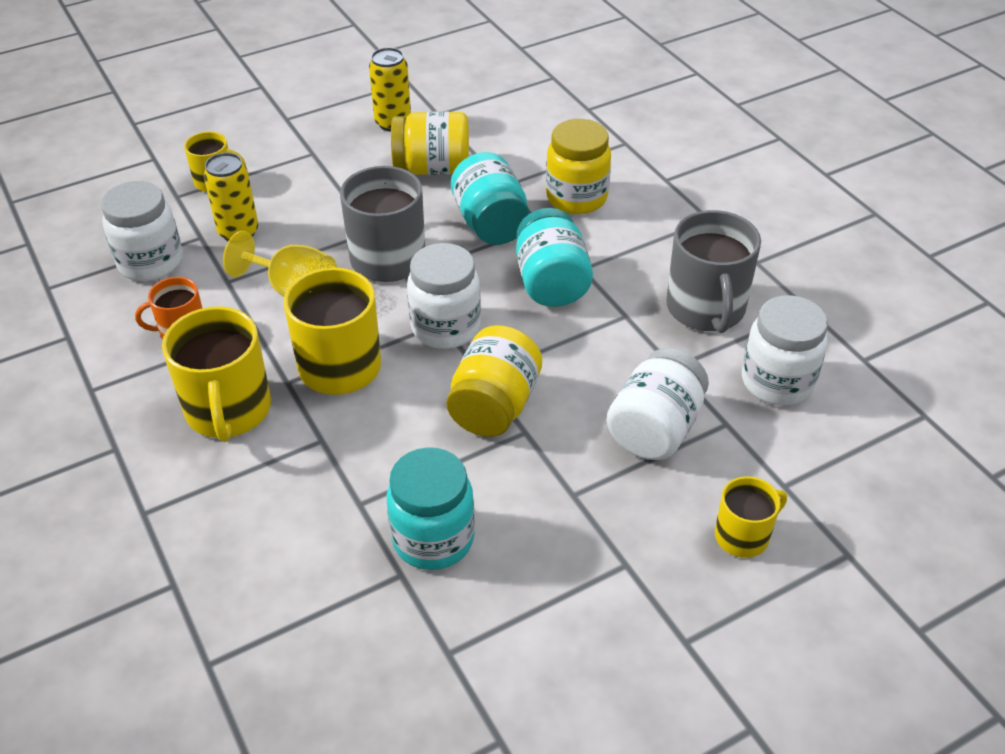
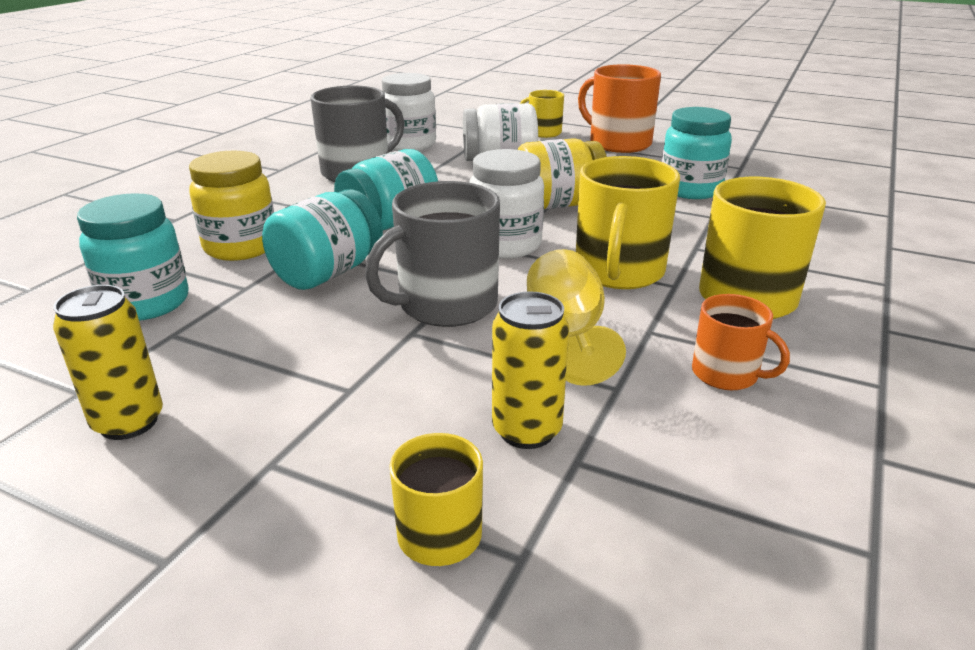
camera: 125 degrees left, 15 degrees down
(151, 262) = (680, 475): white jar -> none
(433, 168) = (241, 342): yellow jar -> none
(522, 145) = (146, 303): none -> turquoise jar
(639, 589) = (618, 143): none -> orange mug

